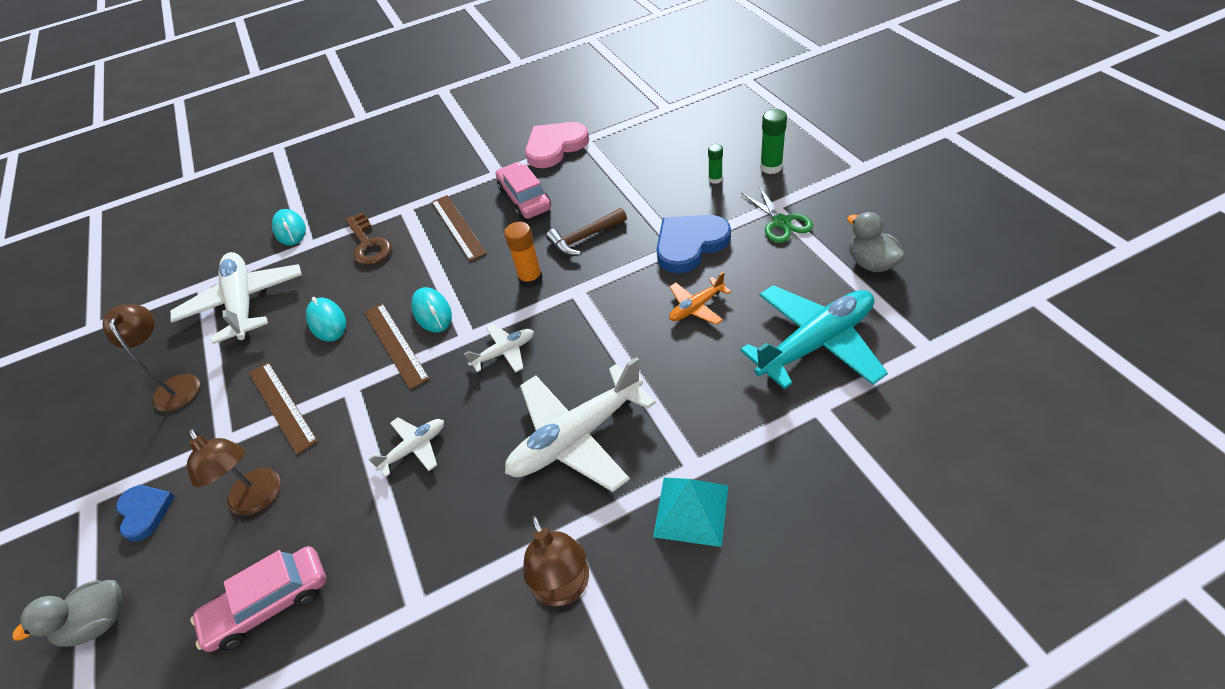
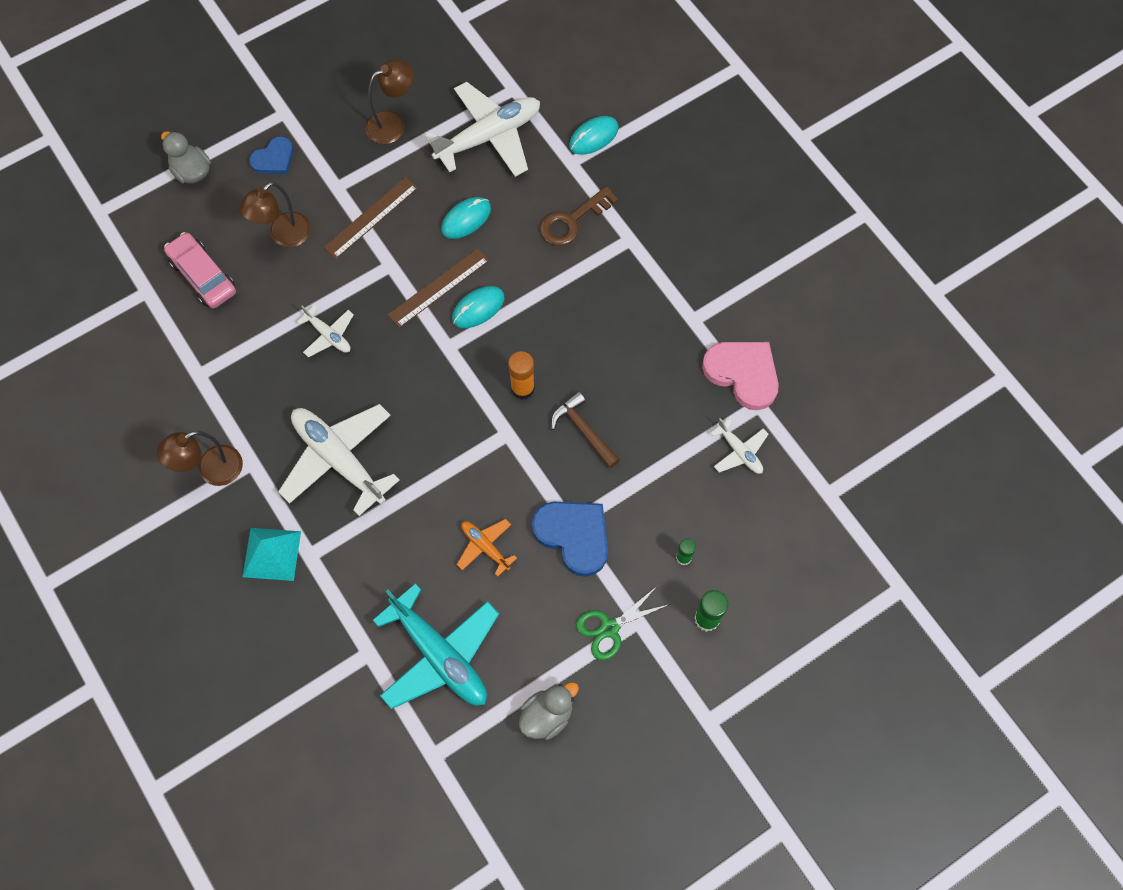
camera: 75 degrees right, 20 degrees up
(458, 227) = (599, 301): brown ruler -> none
(504, 352) = (429, 383): white plane -> white plane (739, 451)
(525, 199) = (646, 358): pink car -> none

